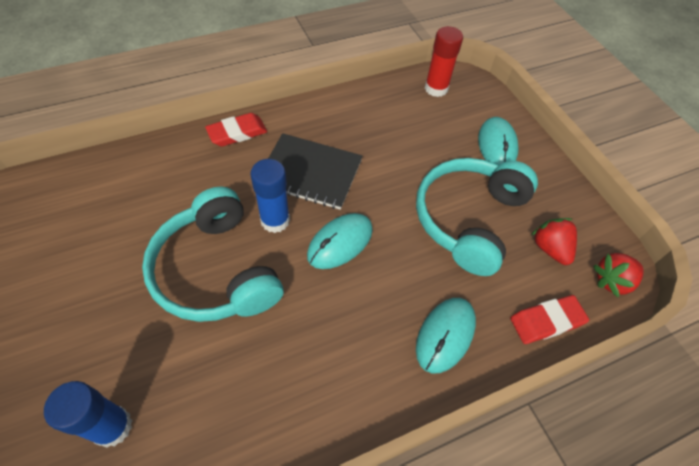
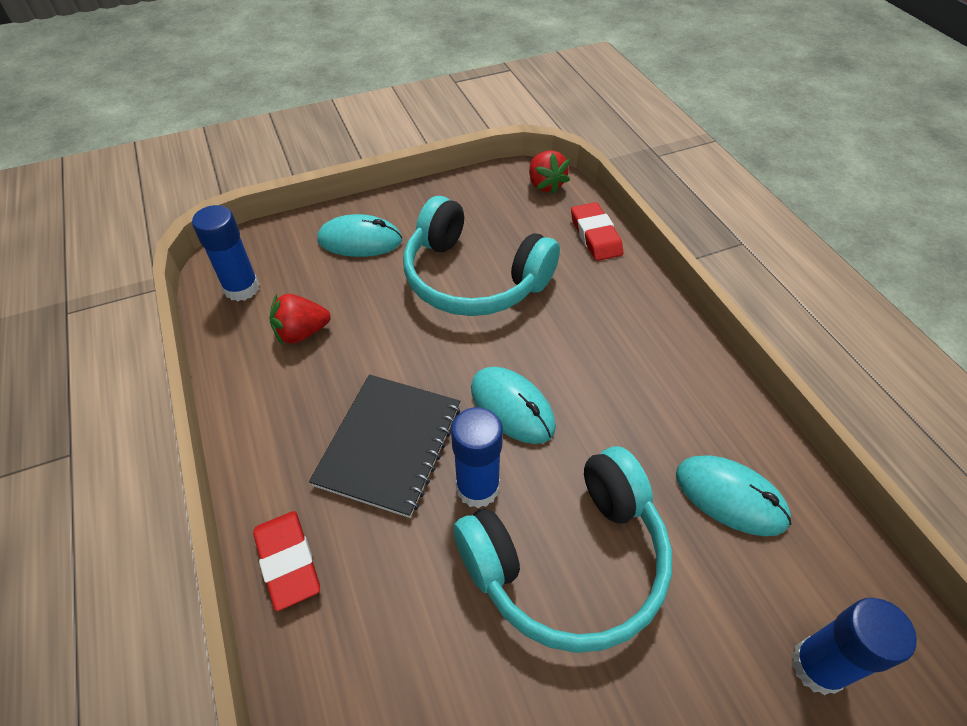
camera: 85 degrees left, 5 degrees down
(436, 88) = (242, 288): red glue stick -> blue glue stick
(445, 335) = (624, 313): turquoise mouse -> turquoise mouse (730, 497)
(550, 248) = (510, 220): red strawberry -> red strawberry (301, 333)

